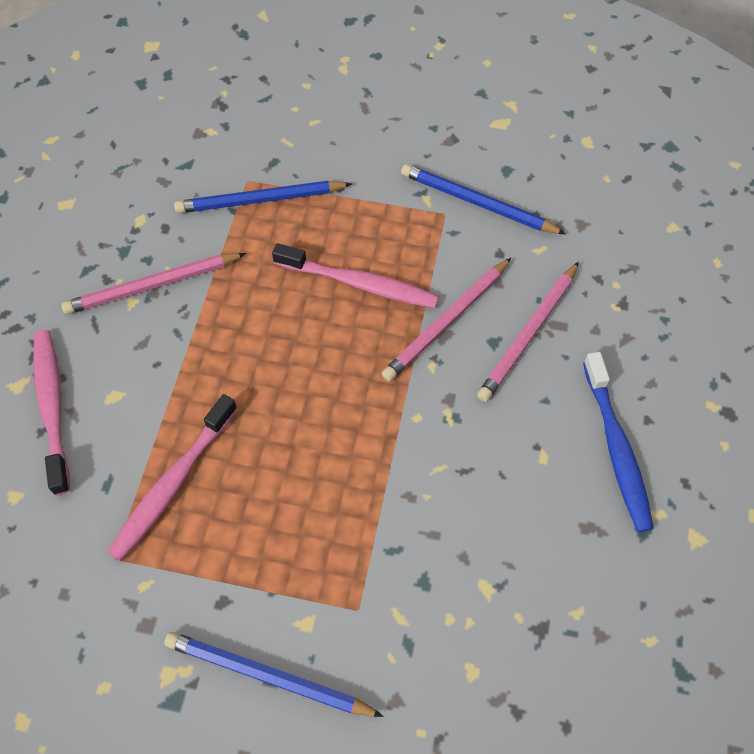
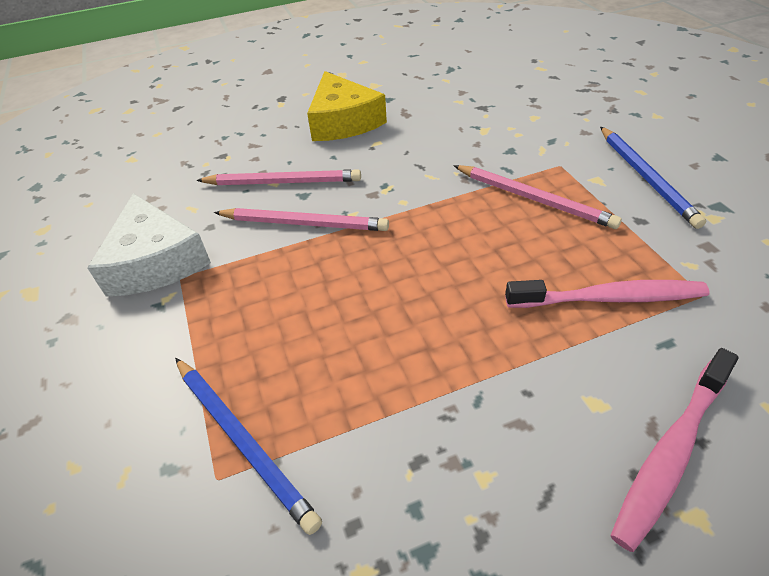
camera: 120 degrees left, 15 degrees down
(153, 286) = (445, 469): pink pencil -> pink pencil (534, 199)
(359, 283) = (304, 292): pink toothbrush -> none
(477, 203) = (155, 261): blue pencil -> white cheese
(616, 448) = (343, 121): blue toothbrush -> yellow cheese

